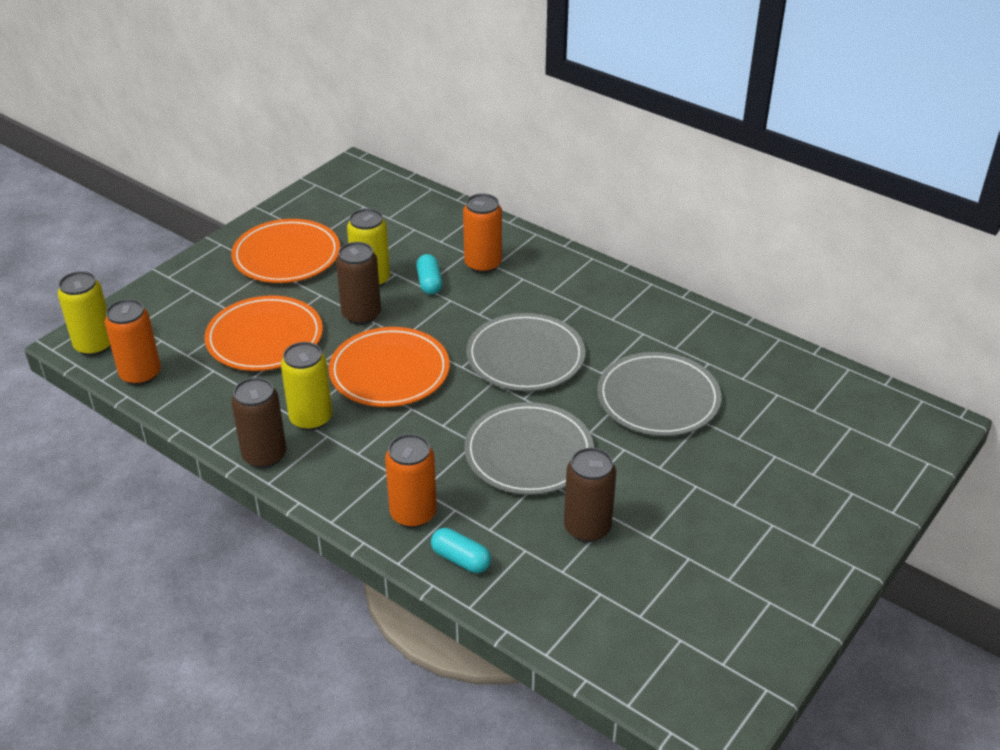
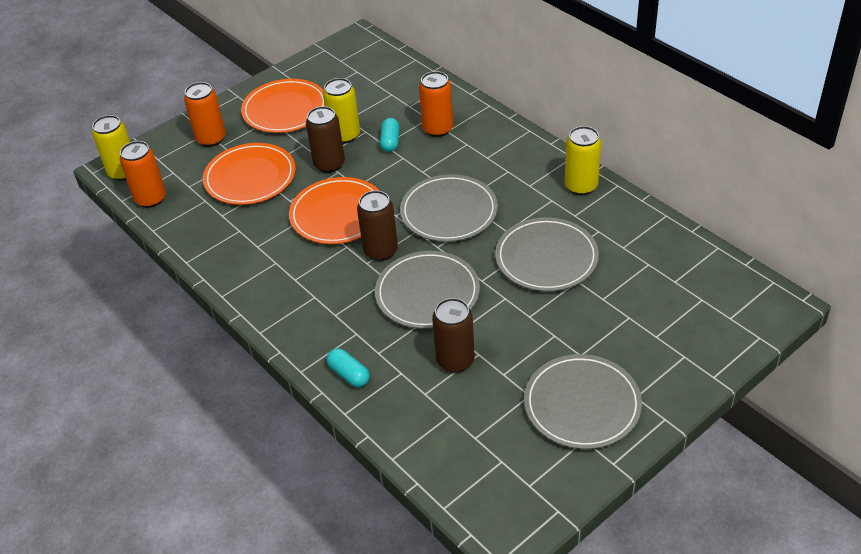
camera: 15 degrees right, 5 degrees up
(264, 455) = (224, 274): brown can -> brown can (380, 251)
(311, 418) = (267, 247): yellow can -> yellow can (581, 186)
(413, 514) = (323, 333): orange can -> orange can (211, 139)
(754, 561) = (582, 404): none -> grey plate

